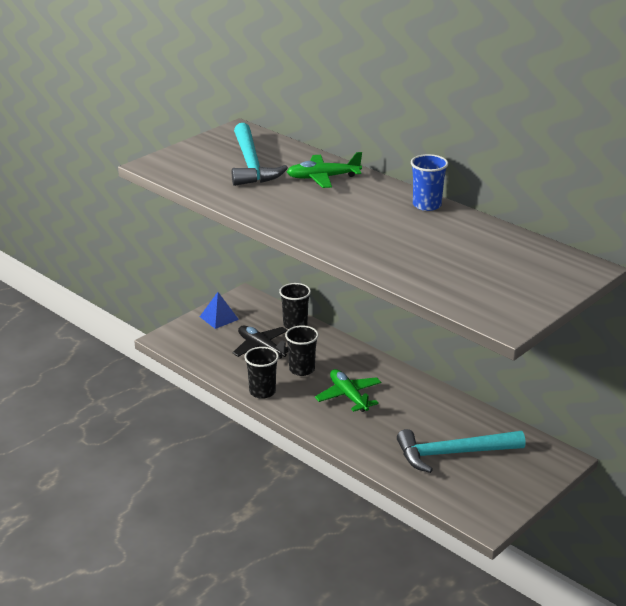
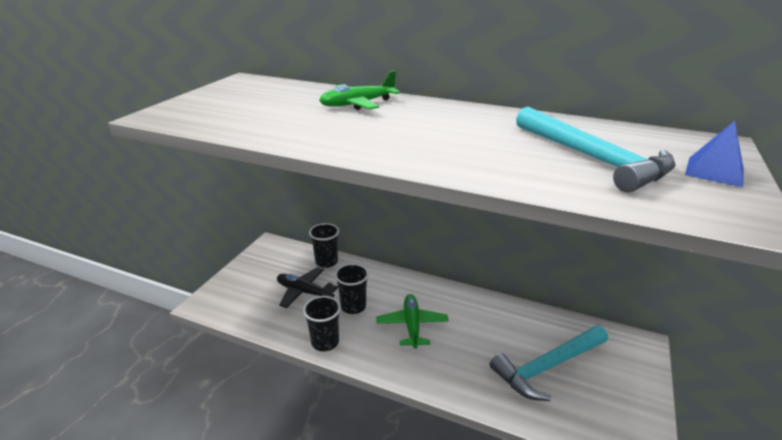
camera: 20 degrees left, 0 degrees up
(219, 318) = (252, 270): blue pyramid -> blue pyramid (714, 171)
(251, 165) = (272, 103): turquoise hammer -> turquoise hammer (592, 158)
(348, 396) = (412, 325): green plane -> green plane turned 45 degrees clockwise
(427, 205) = (486, 112): blue cup -> none

